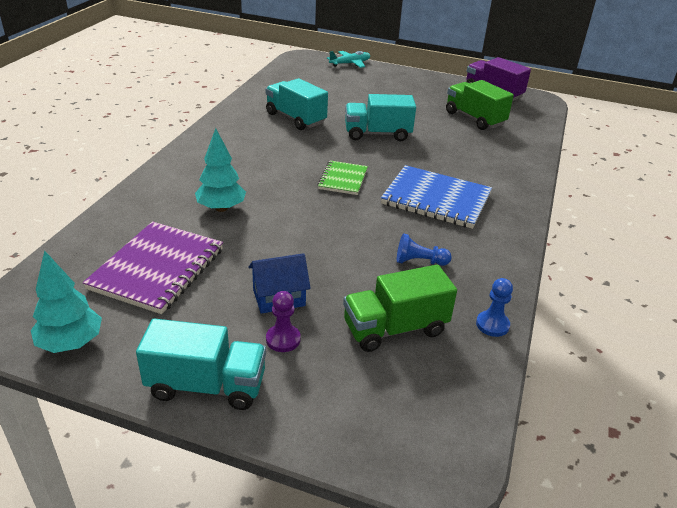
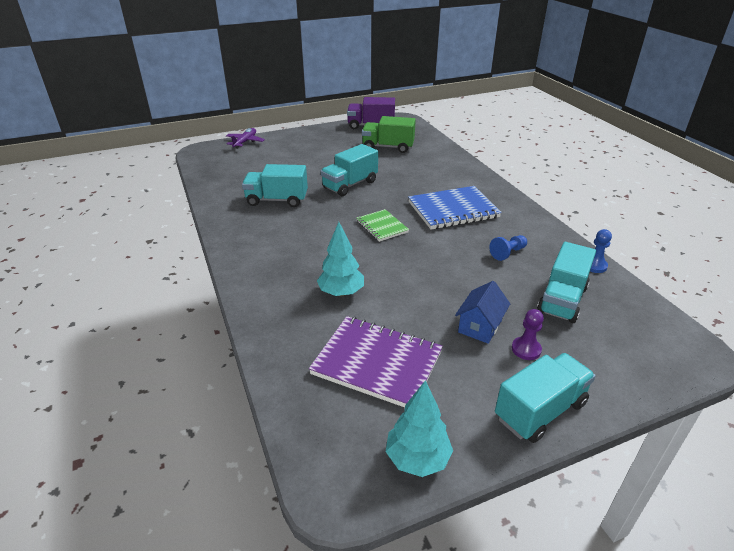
camera: 40 degrees left, 0 degrees up
(157, 269) = (377, 363): purple notebook -> purple notebook turned 45 degrees counterclockwise
(350, 63) = (245, 142): turquoise plane -> purple plane
(395, 328) = (562, 300): green truck -> turquoise truck

